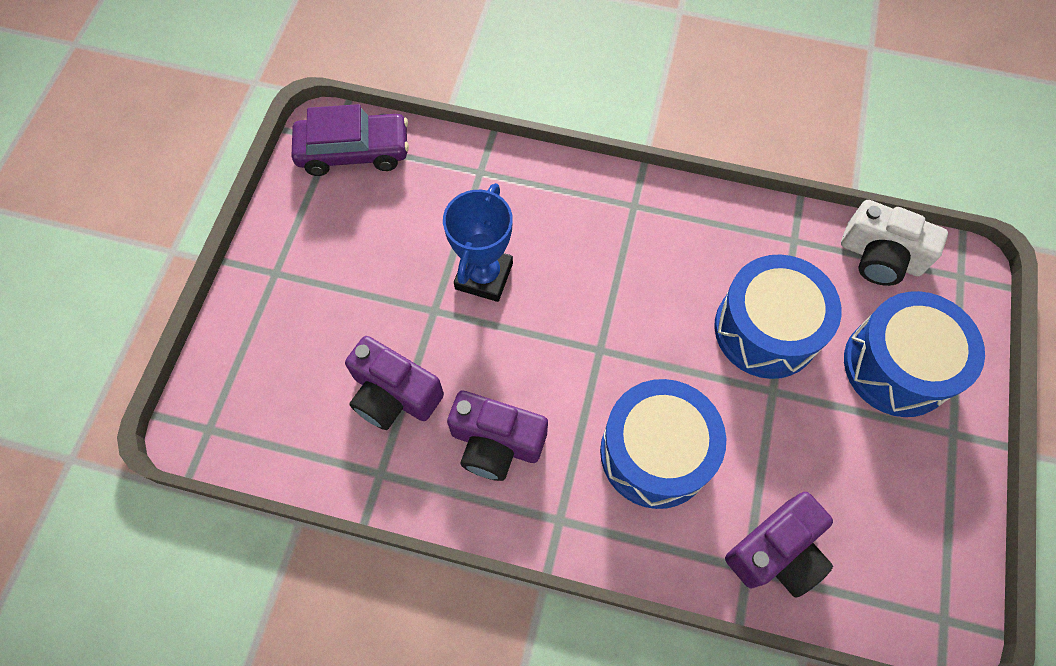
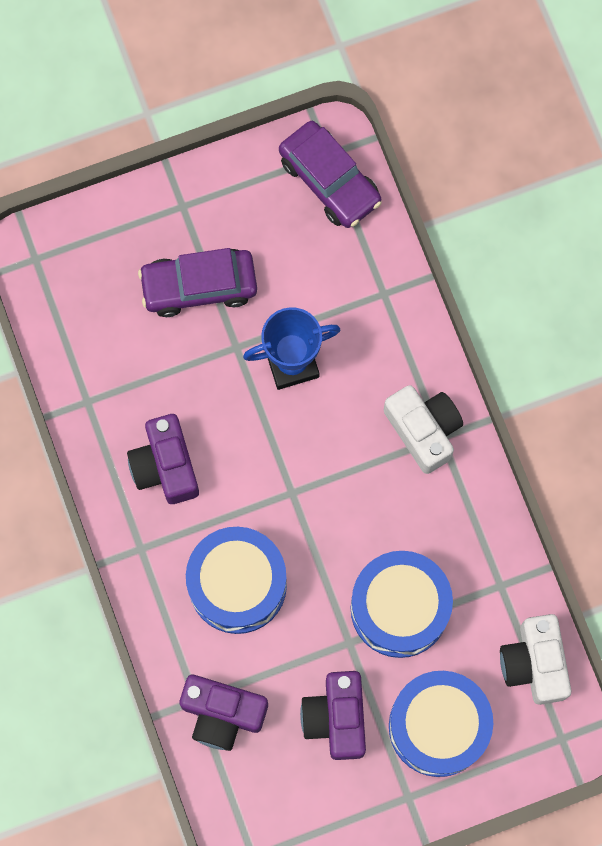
camera: 55 degrees right, 10 degrees up
(355, 305) = (199, 286): none -> purple car
(394, 394) = (150, 367): purple camera -> purple camera (336, 718)
(618, 214) = (423, 430): none -> white camera

